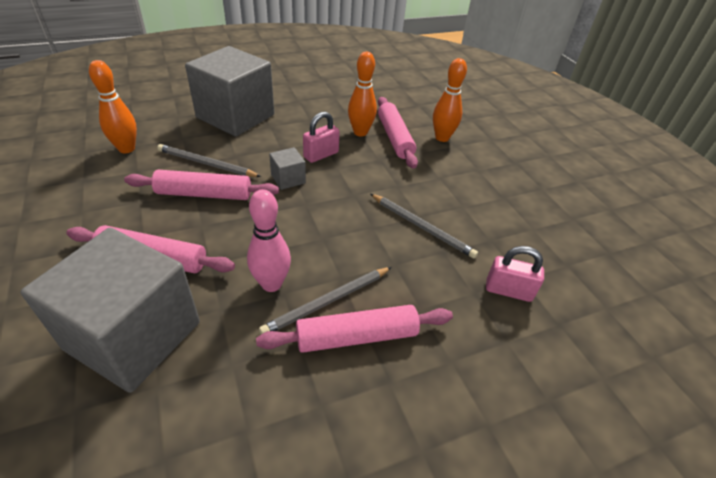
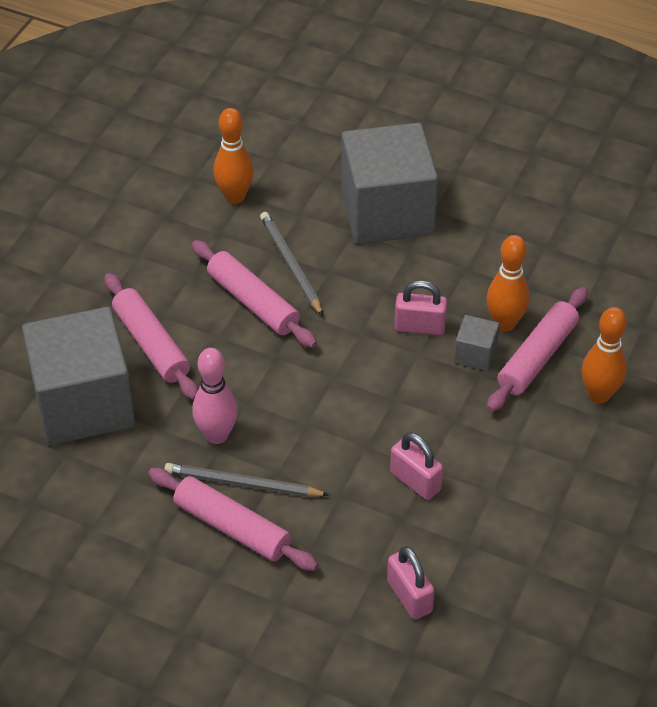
camera: 50 degrees right, 5 degrees up
(288, 179) = (349, 336): grey cube -> grey cube (475, 354)
(422, 227) = (415, 481): grey pencil -> pink padlock

